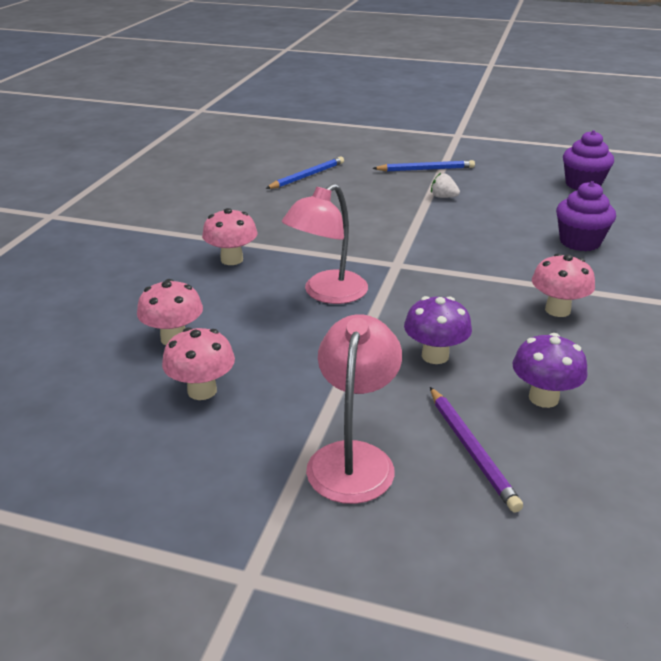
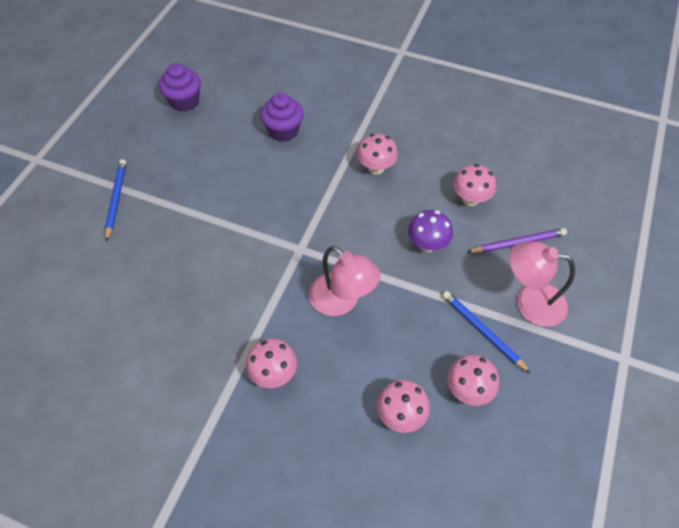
camera: 85 degrees left, 25 degrees up
(307, 176) = (99, 302): blue pencil -> blue pencil (483, 331)
(443, 197) = (183, 197): white strawberry -> none
(543, 398) = (470, 199): purple mushroom -> pink mushroom

